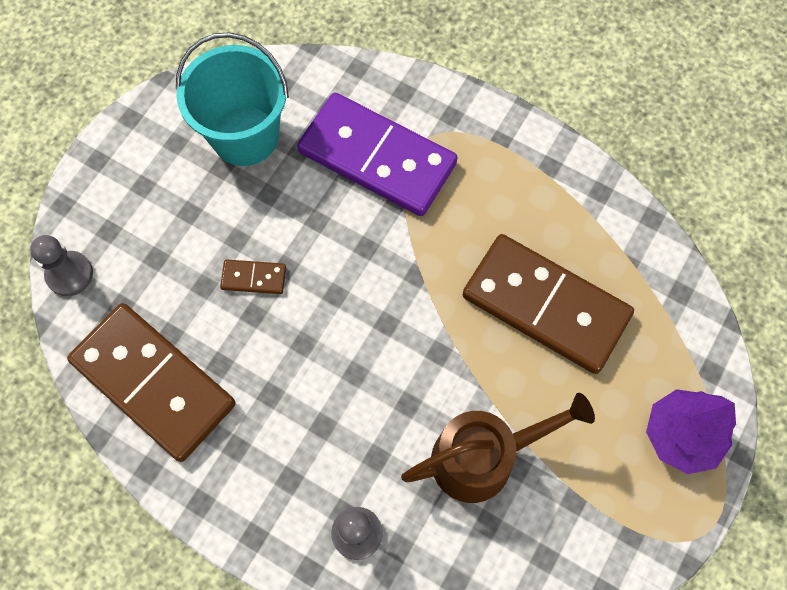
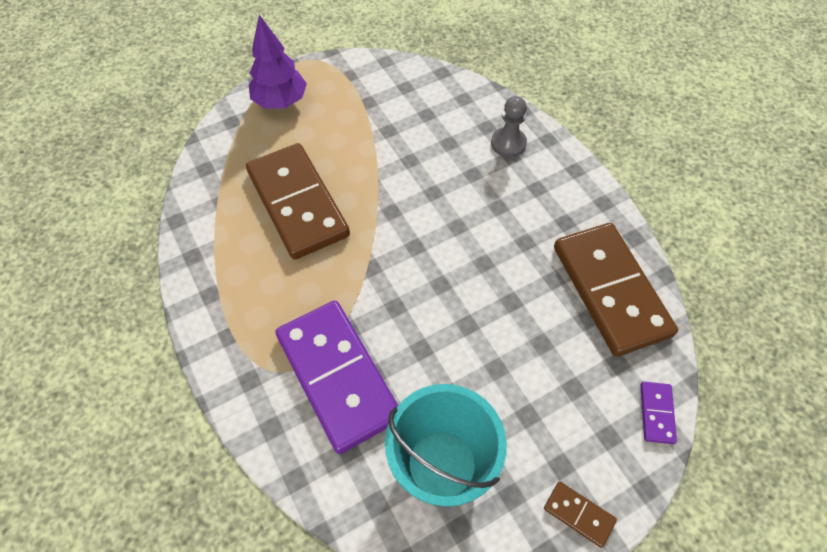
camera: 150 degrees left, 10 degrees down
(69, 274) = (657, 413): grey pawn -> purple domino
(254, 278) = (497, 329): brown domino -> brown domino (578, 514)
(483, 457) = (405, 144): brown watering can -> none

